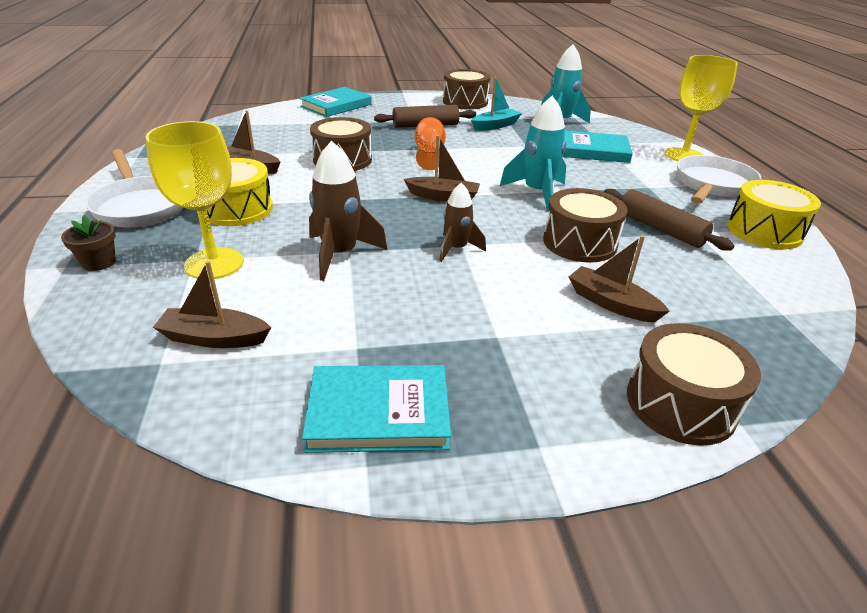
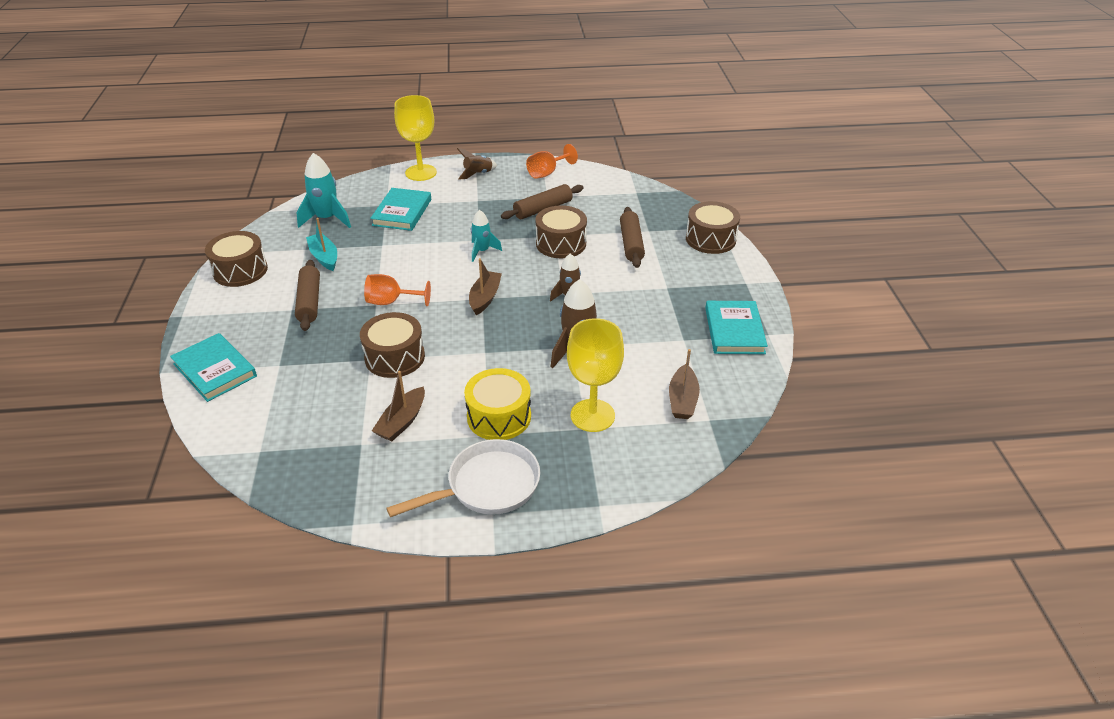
camera: 85 degrees left, 5 degrees up
(99, 262) = (592, 485): brown flower pot -> none
(537, 193) = (482, 251): turquoise rocket -> turquoise rocket, size x0.63
(611, 303) = (631, 243): brown boat -> brown rolling pin
(712, 185) = (478, 174): white pan -> brown rocket
(764, 231) = (547, 173): yellow drum -> orange goblet

